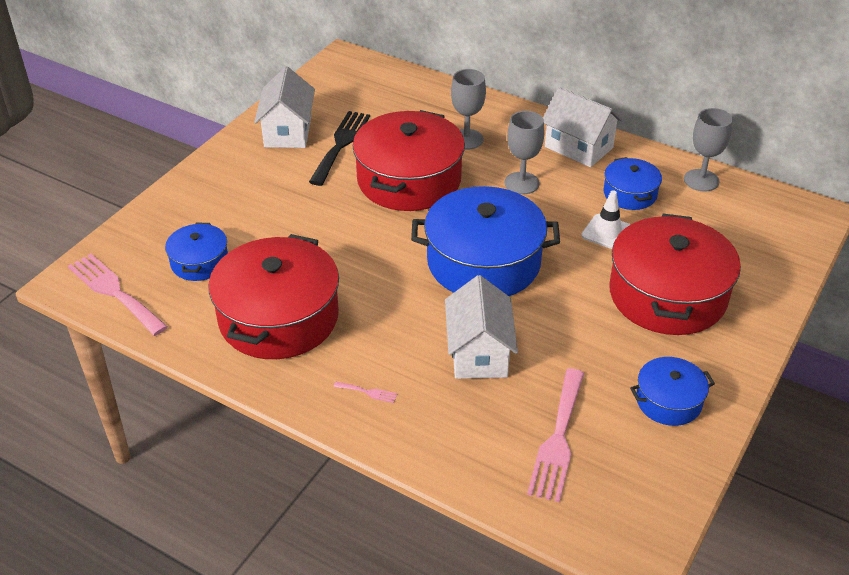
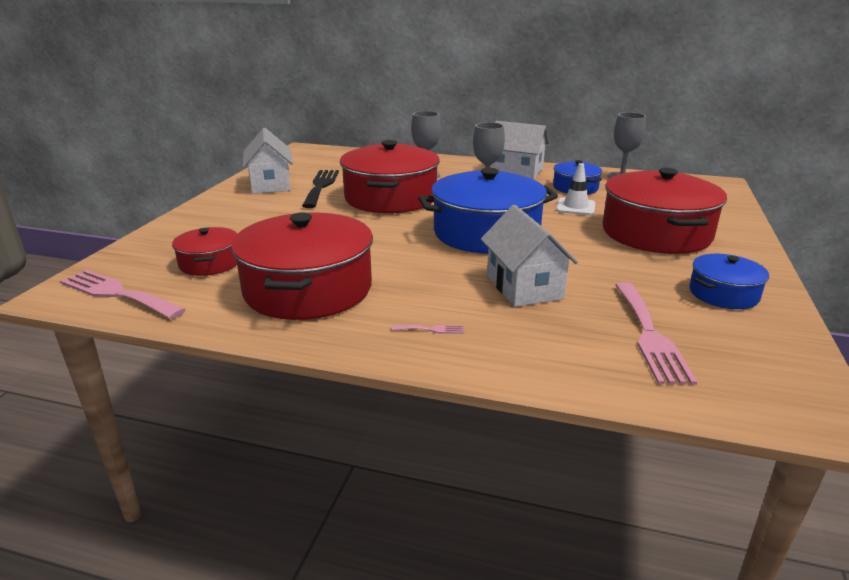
camera: 15 degrees left, 15 degrees down
(199, 262) = (210, 263): blue pot -> red pot

